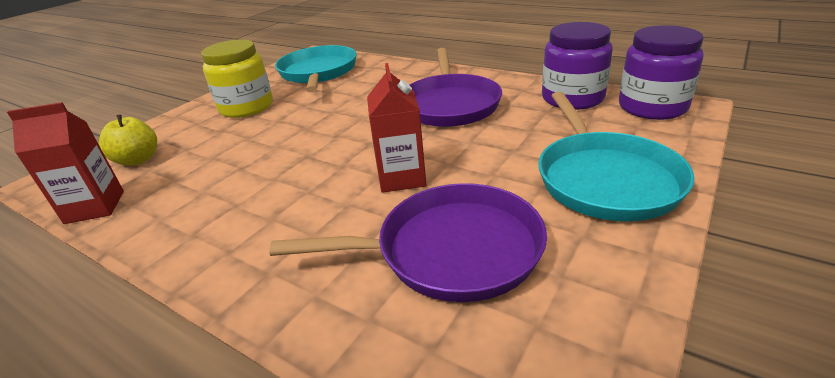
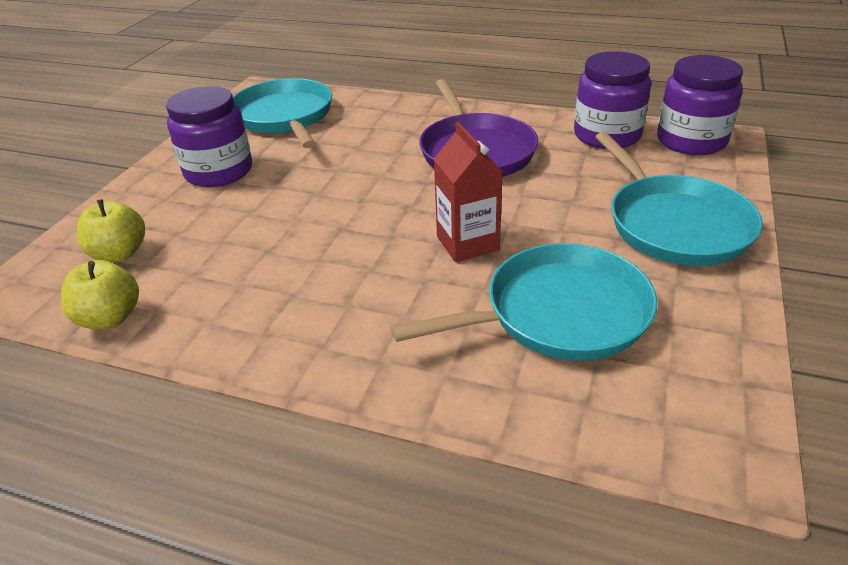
camera: 15 degrees left, 5 degrees up
(95, 207) = (110, 318): red carton -> yellow apple
(246, 107) = (219, 171): yellow jar -> purple jar
(451, 250) = (559, 313): purple pan -> turquoise pan

